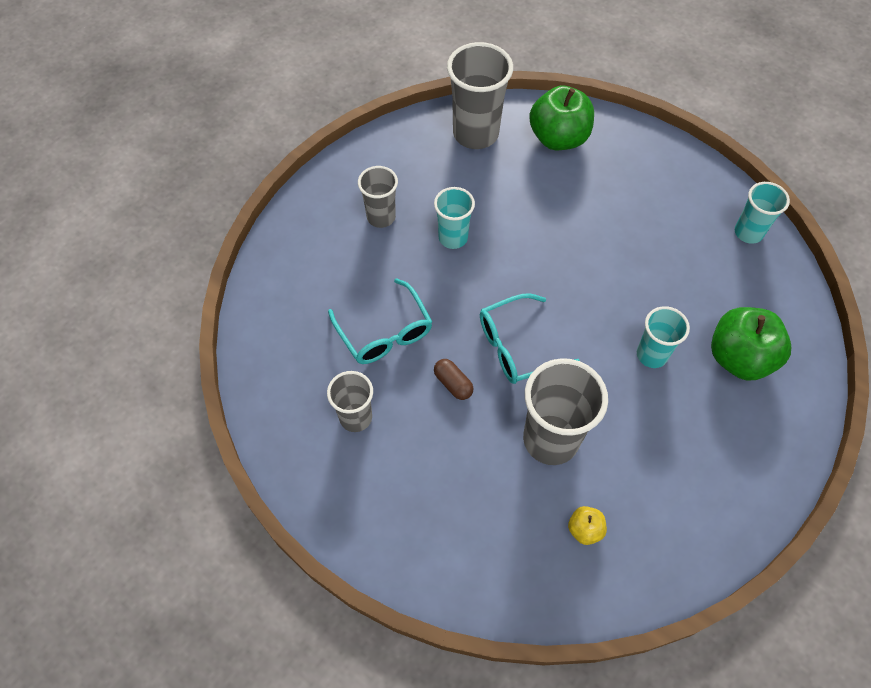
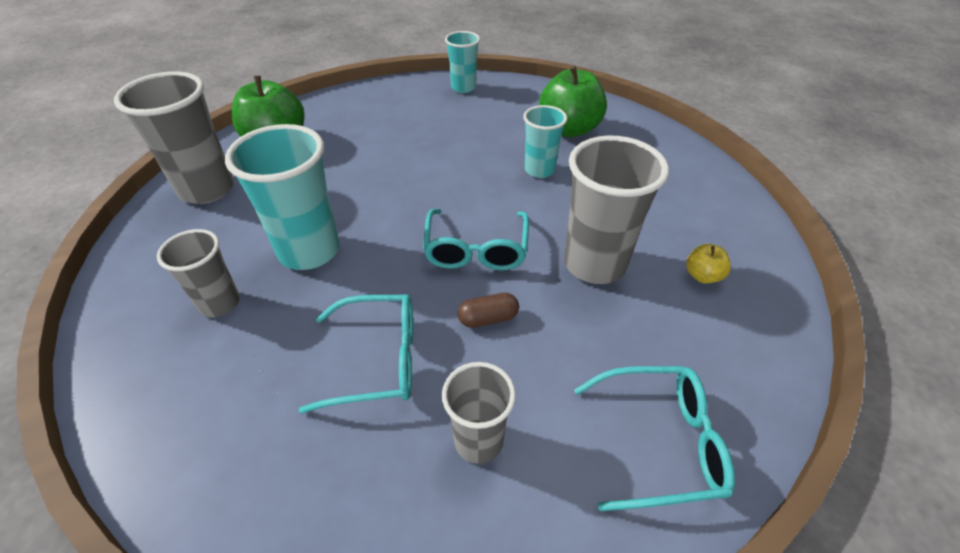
camera: 65 degrees left, 15 degrees down
(404, 527) = (660, 442): none -> turquoise glasses
(453, 238) = (309, 251): turquoise cup -> turquoise cup, size x1.69

